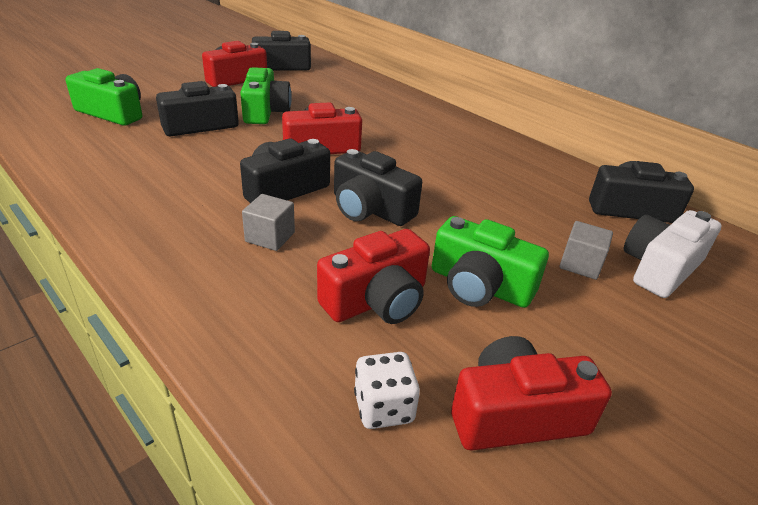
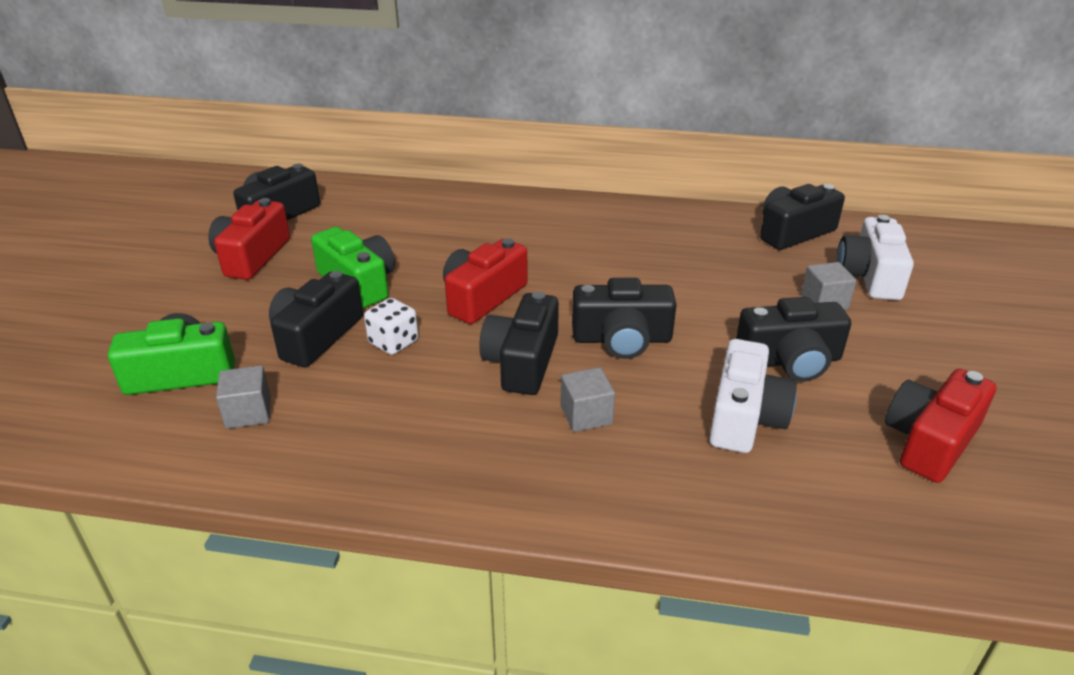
camera: 35 degrees left, 0 degrees up
(107, 143) = (248, 412): none -> grey cube
(377, 300) = (745, 417): red camera -> white camera
(384, 407) = (861, 492): white dice -> white dice (393, 342)
(479, 286) = (790, 360): green camera -> black camera

